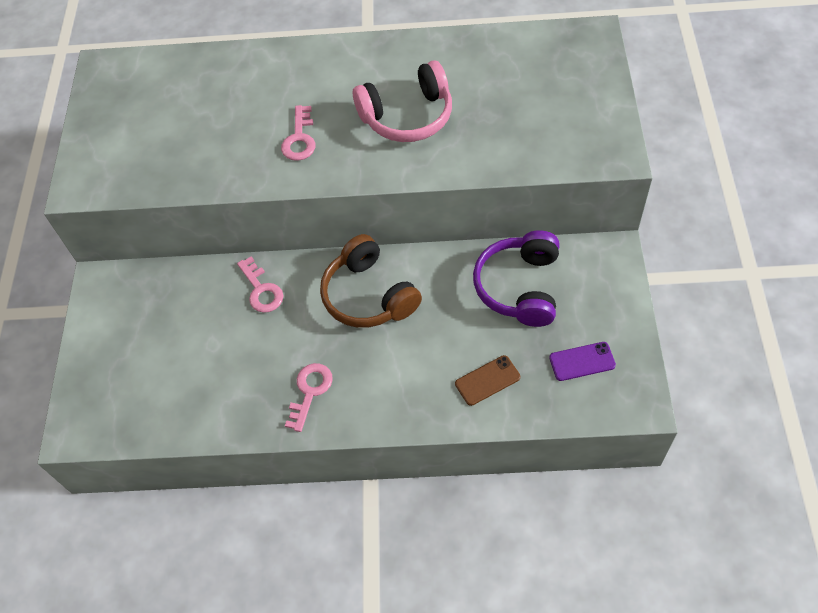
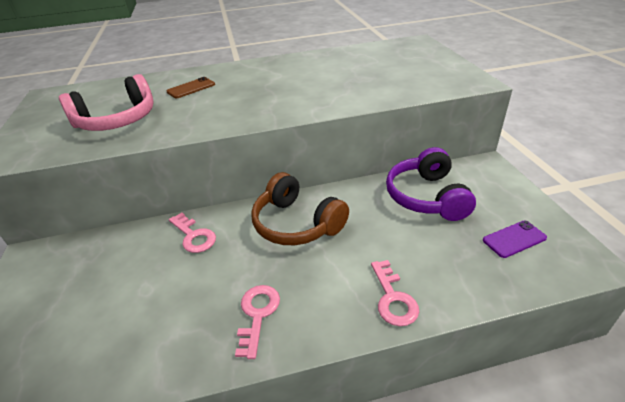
camera: 15 degrees left, 20 degrees down
(299, 138) = (217, 106): pink key -> pink key (393, 298)
(407, 116) = (303, 85): pink headphones -> pink headphones (117, 120)
(487, 380) = (436, 270): brown phone -> brown phone (191, 88)

